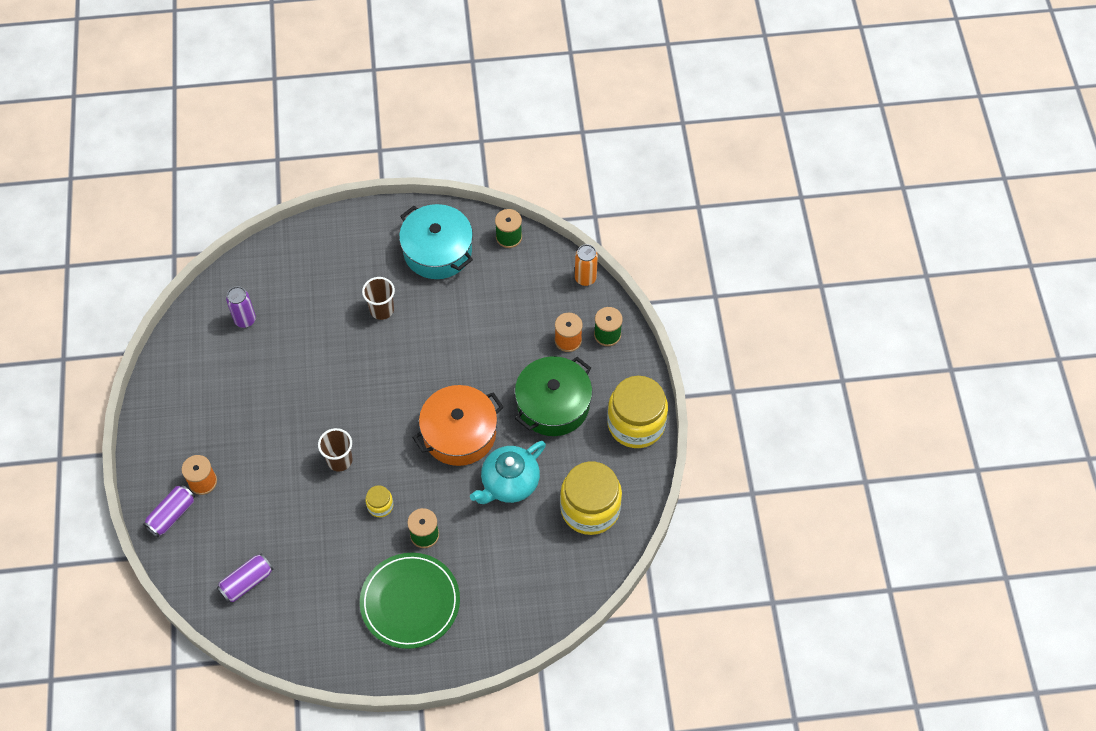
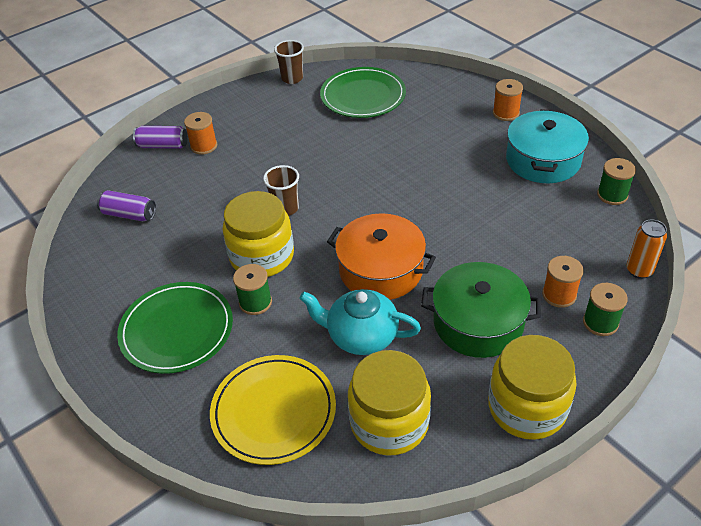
camera: 60 degrees right, 15 degrees down
(245, 320) = (363, 96): purple can -> green plate
(363, 234) = (506, 113): none -> orange spool
(380, 506) = (262, 256): yellow jar -> yellow jar, size x2.27
(382, 310) = (450, 158): brown cup -> brown cup (292, 78)
(531, 573) = (274, 411): none -> yellow plate

